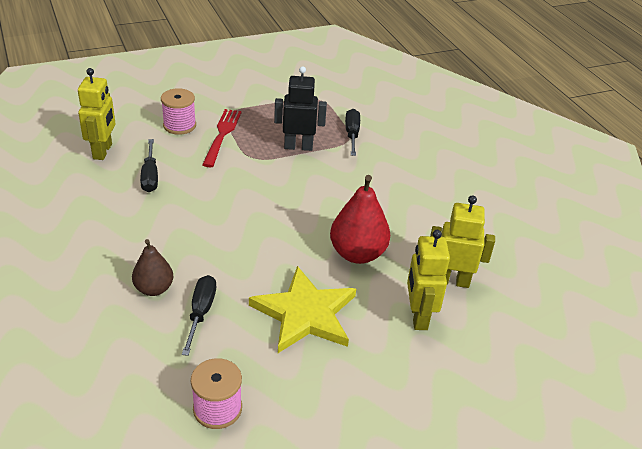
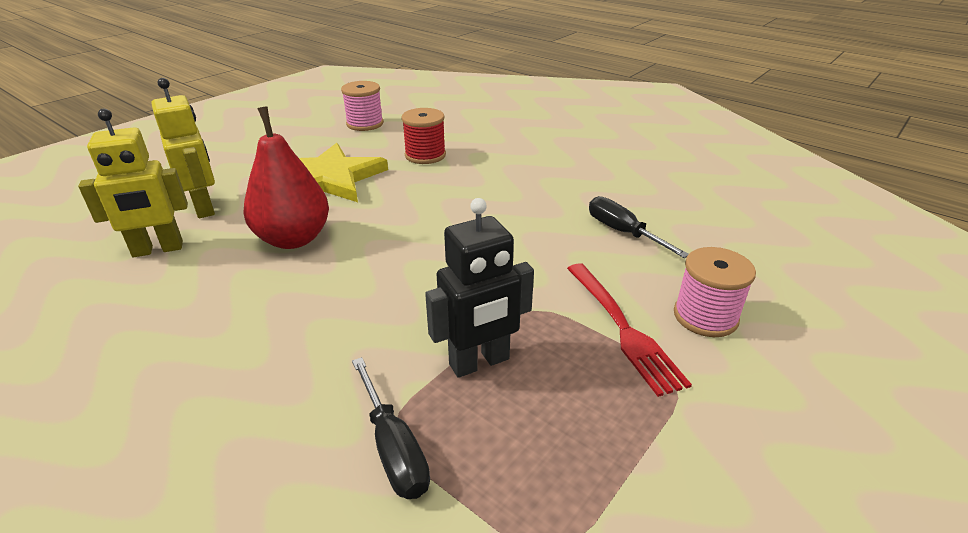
camera: 155 degrees right, 5 degrees down
(103, 151) = (722, 238): yellow robot -> none
(154, 289) = (482, 156): brown pear -> none
(201, 313) = (425, 155): black screwdriver -> red spool

